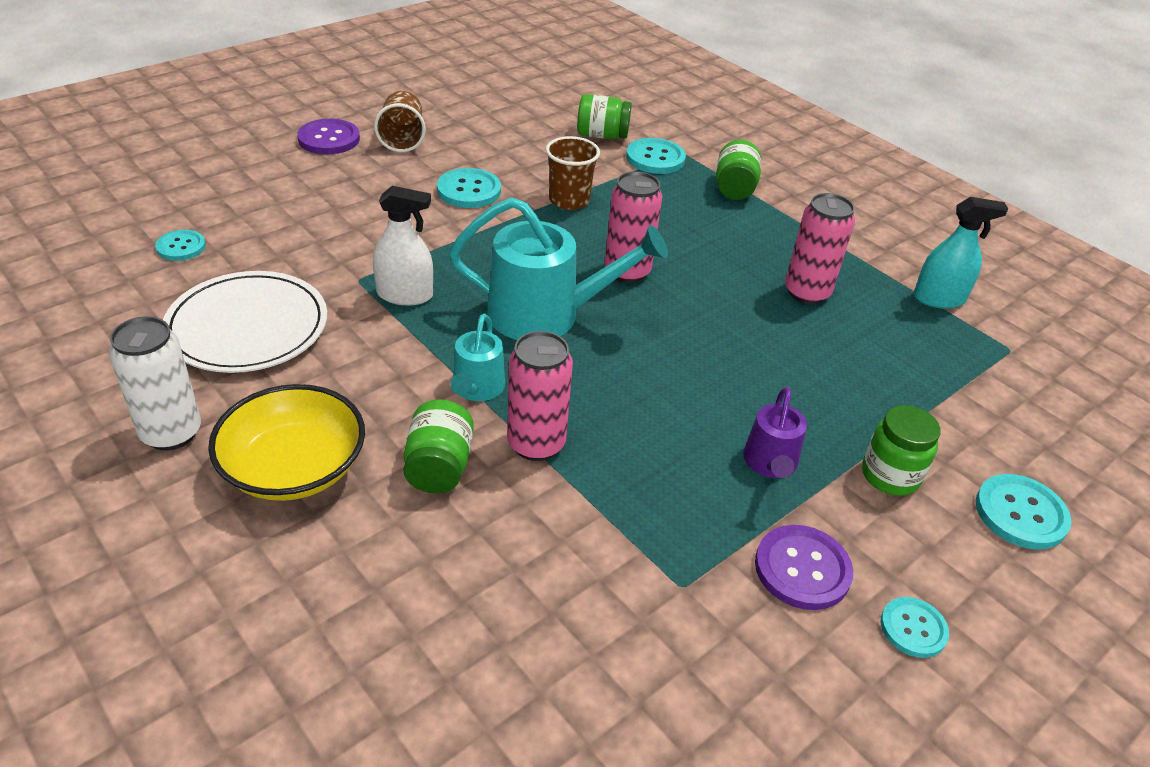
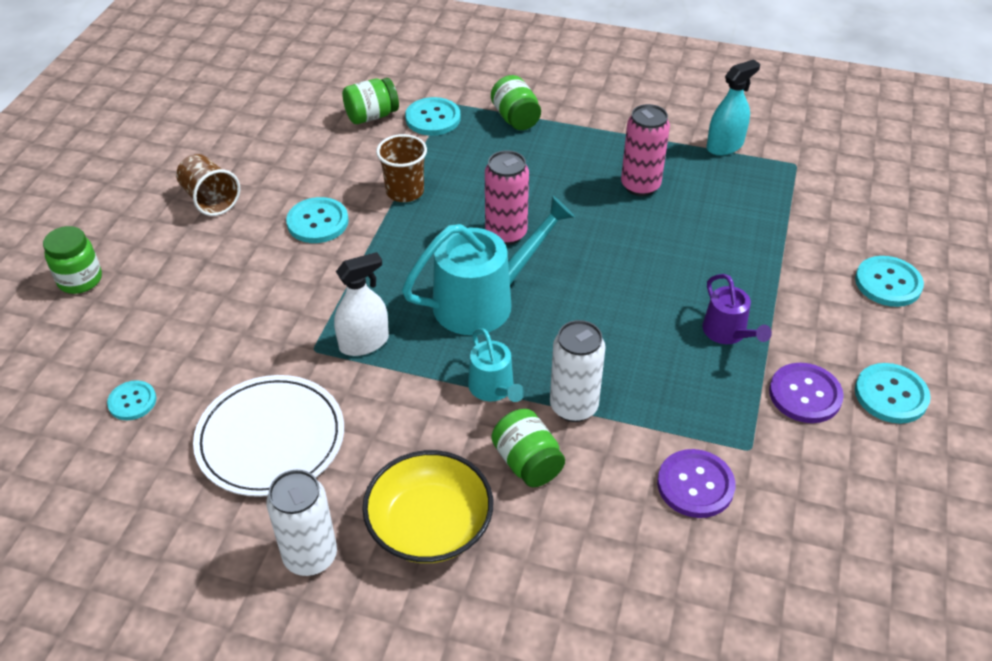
camera: 30 degrees left, 5 degrees up
(329, 139) = (145, 231): purple button -> purple button (695, 485)
(536, 444) = (573, 406): pink can -> white can
(890, 476) = (801, 300): green jar -> green jar (80, 280)
(913, 628) = (891, 395): turquoise button -> turquoise button, size x1.53

